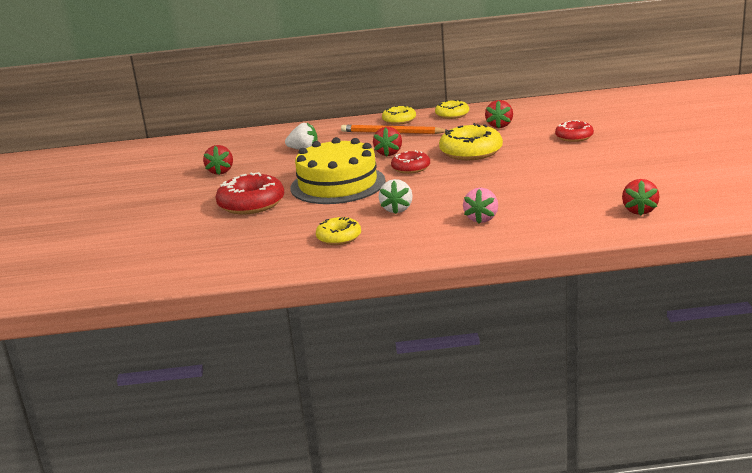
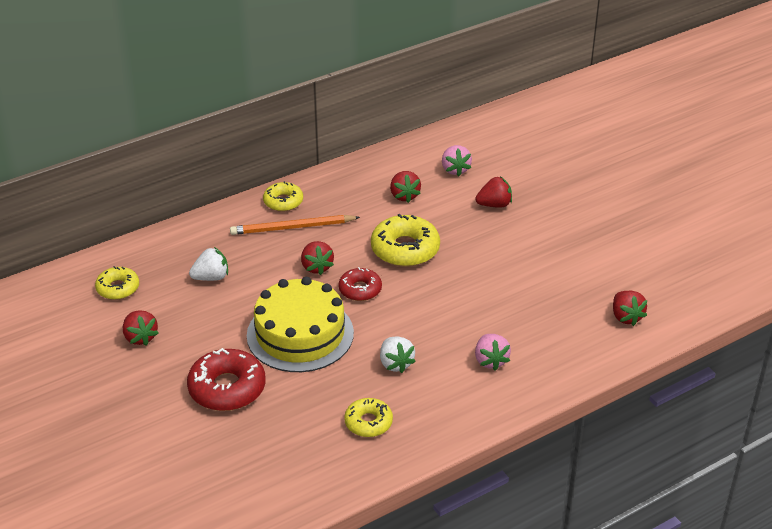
camera: 30 degrees left, 15 degrees up
(452, 115) = (337, 182): yellow donut -> yellow donut (118, 288)
(557, 116) = (455, 169): none -> pink strawberry
(574, 137) = (494, 205): red donut -> red strawberry

